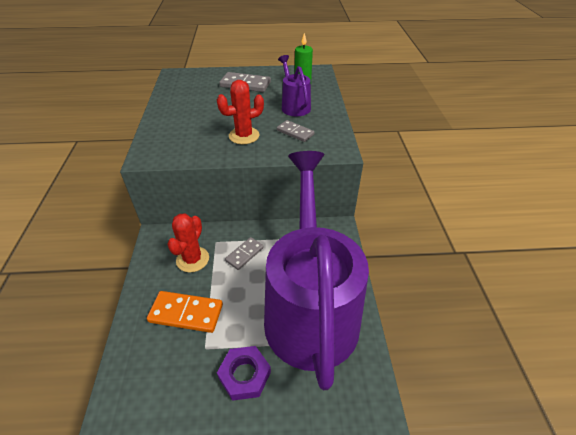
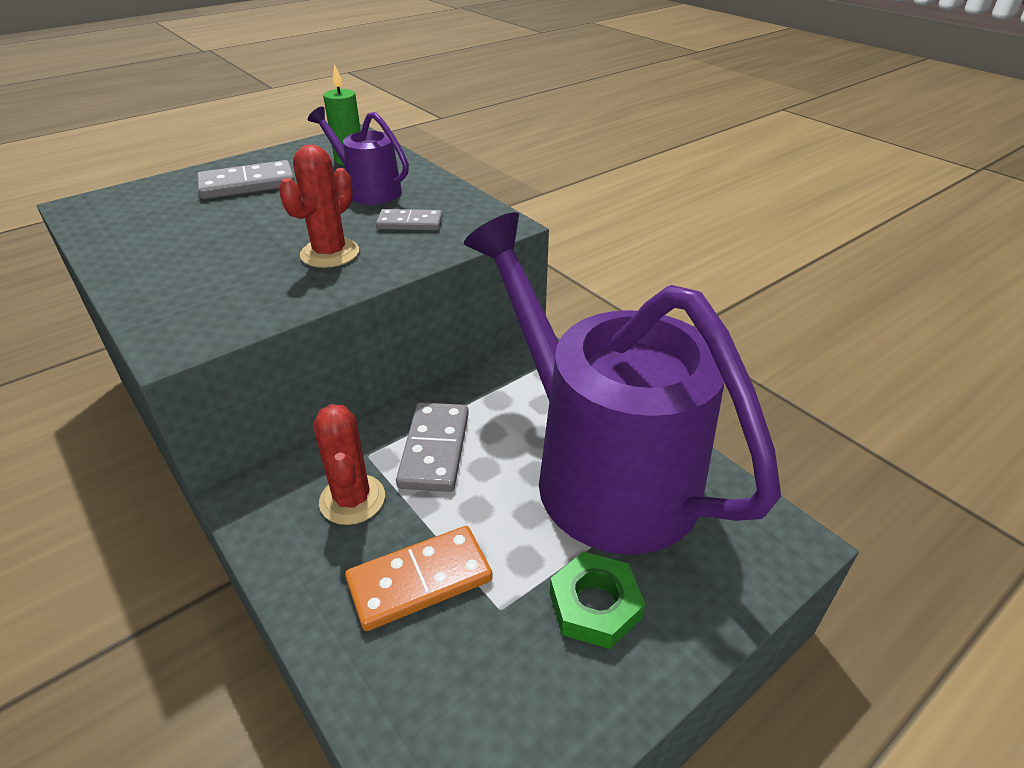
camera: 35 degrees left, 5 degrees down
(244, 254) = (435, 449): grey domino -> grey domino, size x1.59
(244, 375) = (594, 605): purple nut -> green nut

